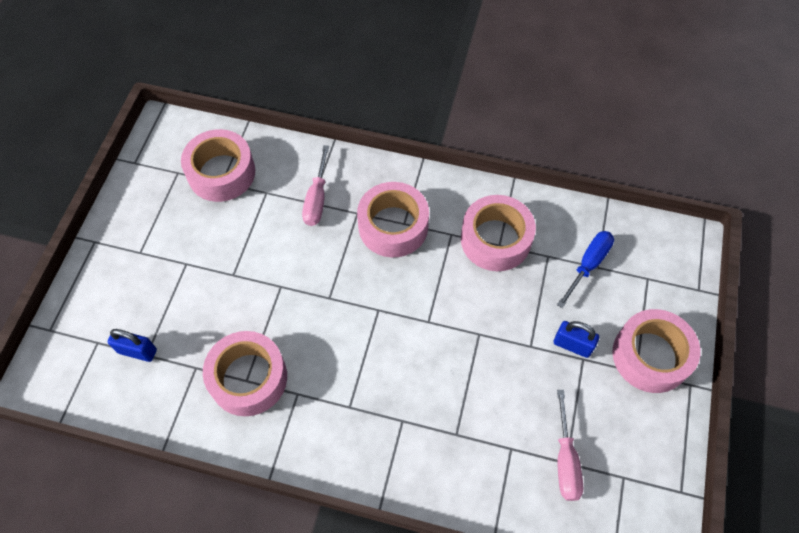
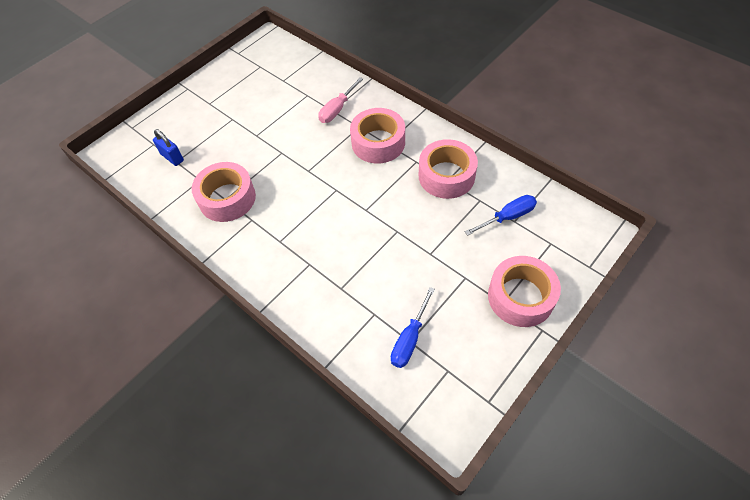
camera: 30 degrees right, 5 degrees down
(221, 173) = (286, 75): pink tape -> none
(565, 460) = (410, 339): pink screwdriver -> blue screwdriver
(572, 345) = (462, 265): blue padlock -> none

